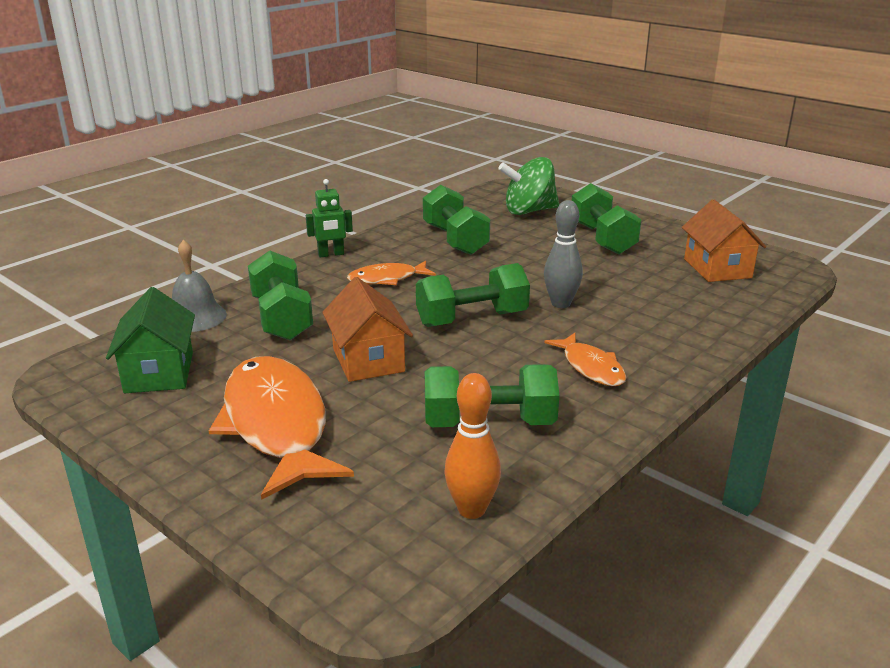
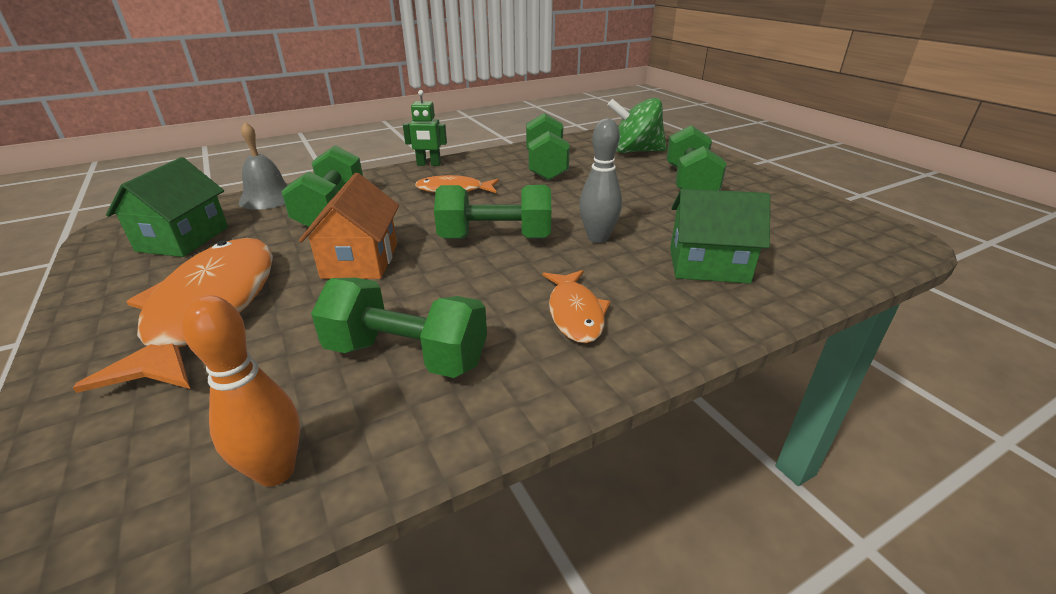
camera: 20 degrees right, 5 degrees up
(664, 312) = (708, 265): none -> green house
(717, 268) = (801, 228): orange house -> none

